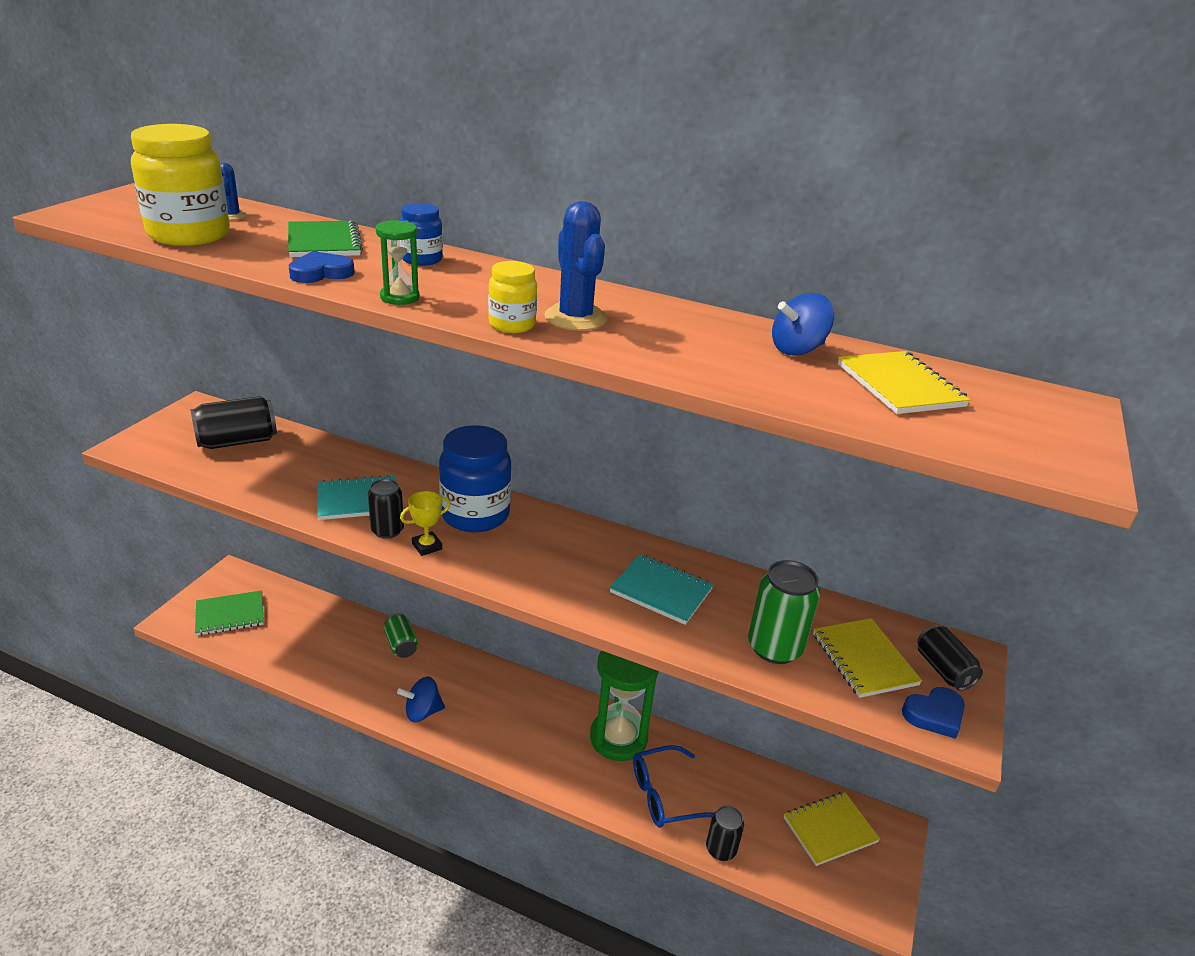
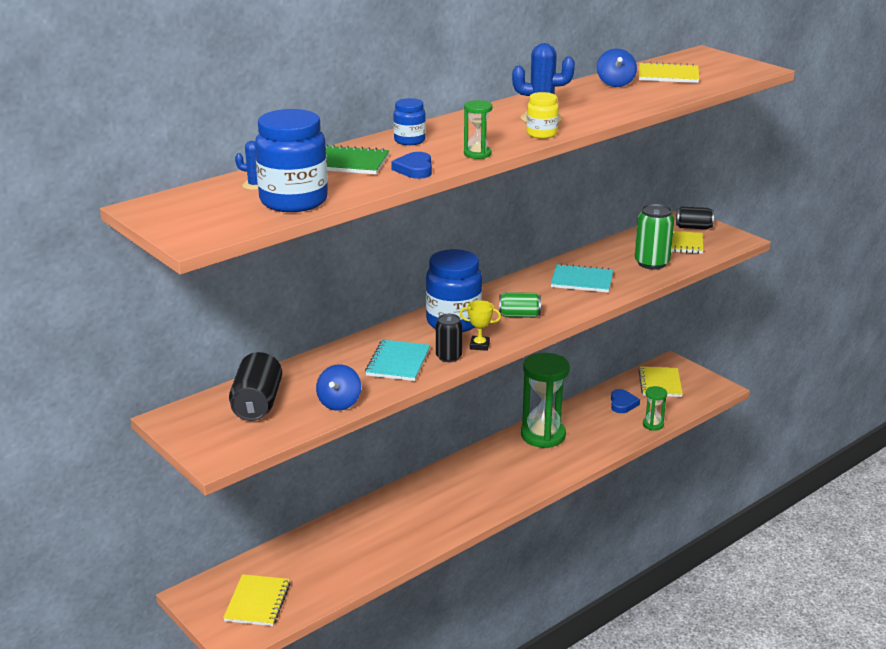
camera: 60 degrees left, 5 degrees down
(189, 235) = (294, 201): yellow jar -> blue jar
(230, 614) = (257, 602): green notebook -> yellow notebook
(401, 644) = (375, 510): green can -> green can (519, 315)
(422, 712) = (460, 515): blue spinning top -> blue spinning top (339, 403)
(427, 546) = (479, 345): yellow trophy -> yellow trophy turned 75 degrees counterclockwise
(661, 591) = (582, 280): turquoise notebook -> turquoise notebook turned 45 degrees clockwise
(665, 796) = (602, 432): blue glasses -> none
(721, 849) = (653, 425): black can -> green hourglass
(934, 715) = (723, 240): blue heart -> blue heart (622, 404)

